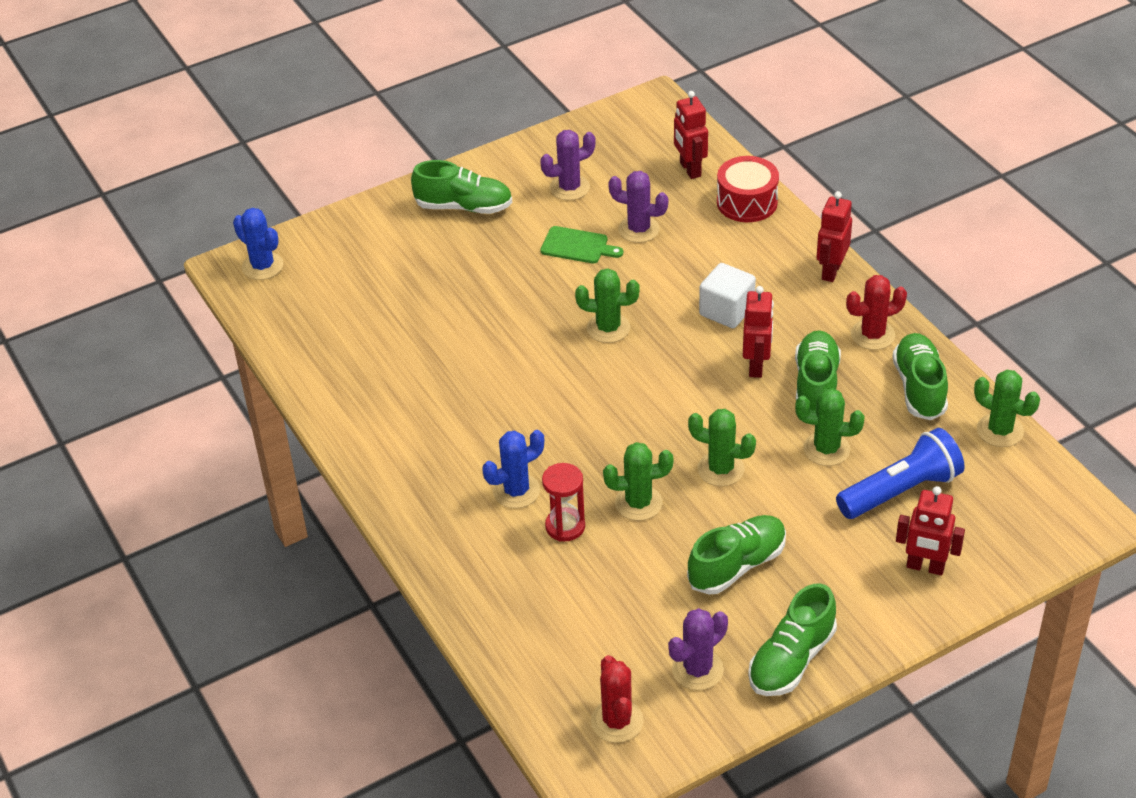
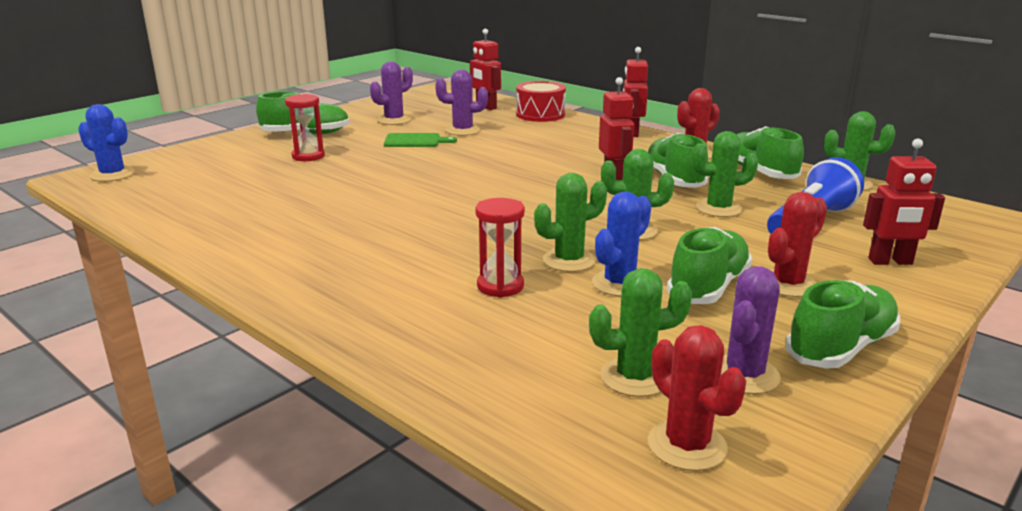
camera: 20 degrees left, 20 degrees down
(456, 261) = (308, 156): none -> red hourglass
(516, 491) = (430, 270): blue cactus -> blue cactus (619, 283)
(608, 328) = (467, 172): green cactus -> green cactus (635, 377)
(726, 311) = (564, 155): white cube -> none
(791, 660) = (841, 348): green shoe -> green shoe turned 150 degrees counterclockwise
(808, 577) = (788, 284): none -> red cactus

